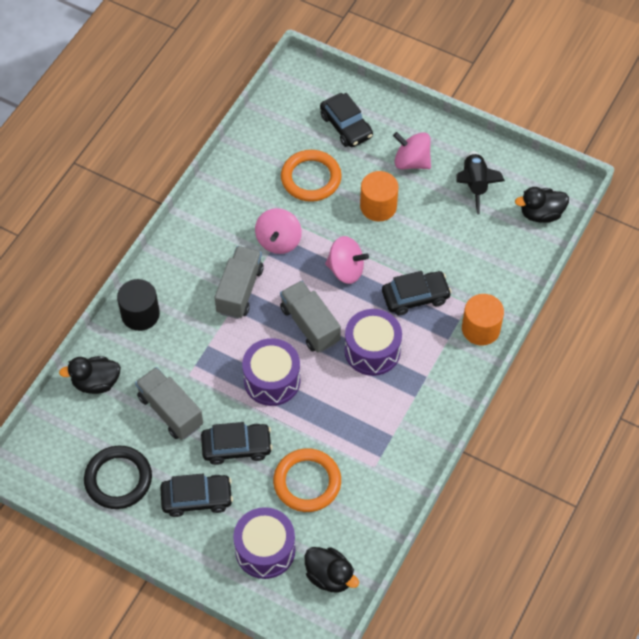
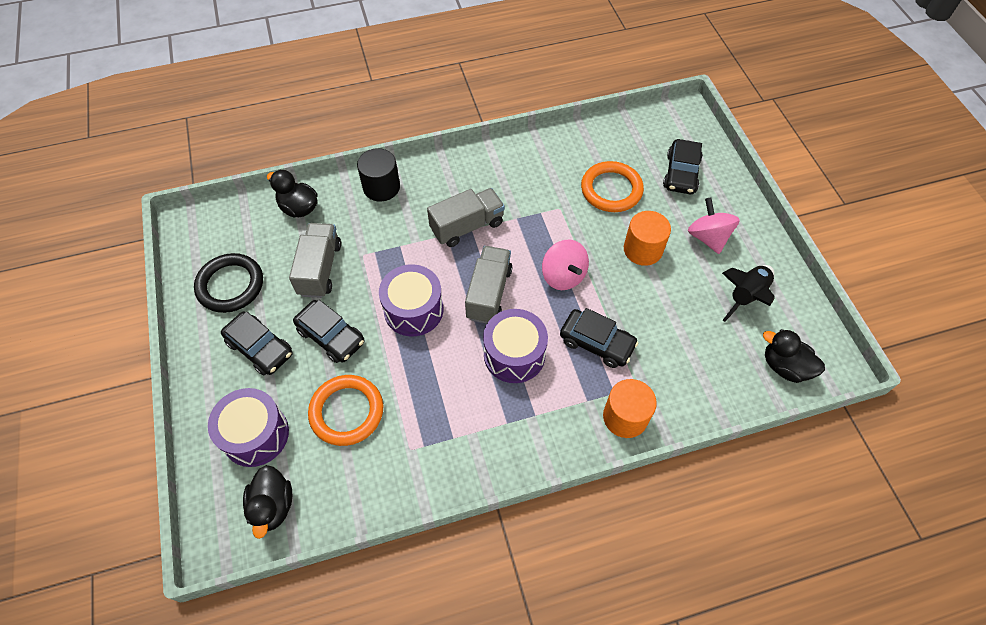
camera: 45 degrees right, 0 degrees up
(278, 241) = (536, 214): pink spinning top -> none

